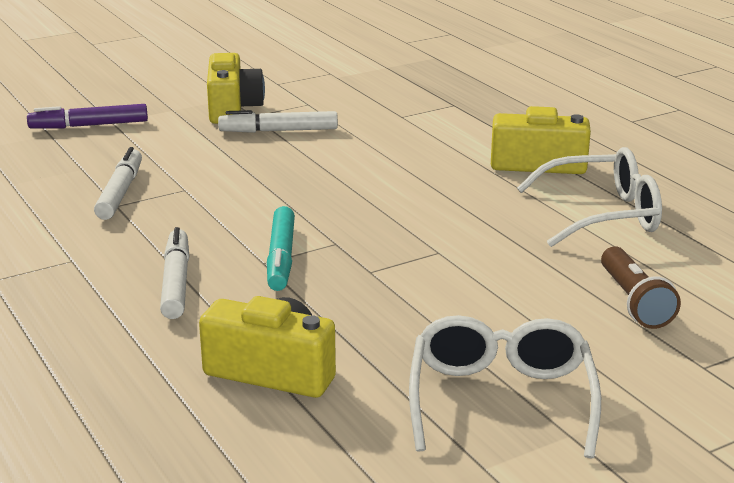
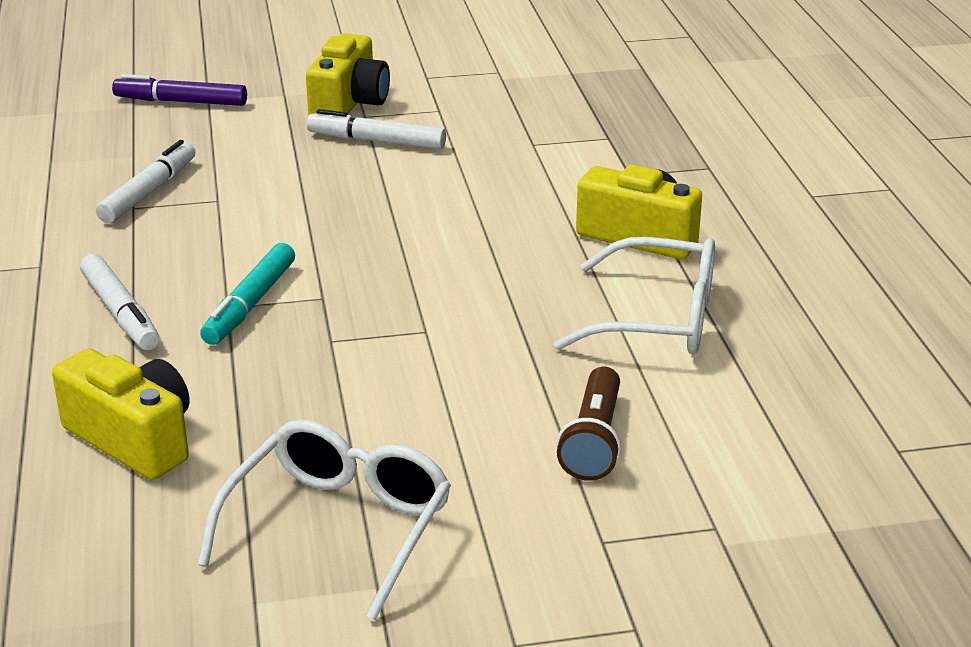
camera: 20 degrees right, 5 degrees up
(176, 282) = (120, 313): white marker -> white marker turned 135 degrees clockwise

